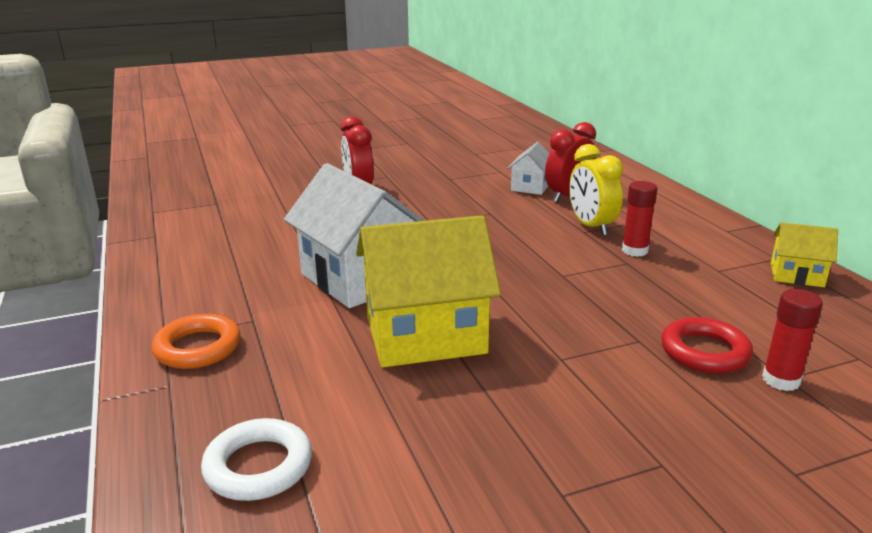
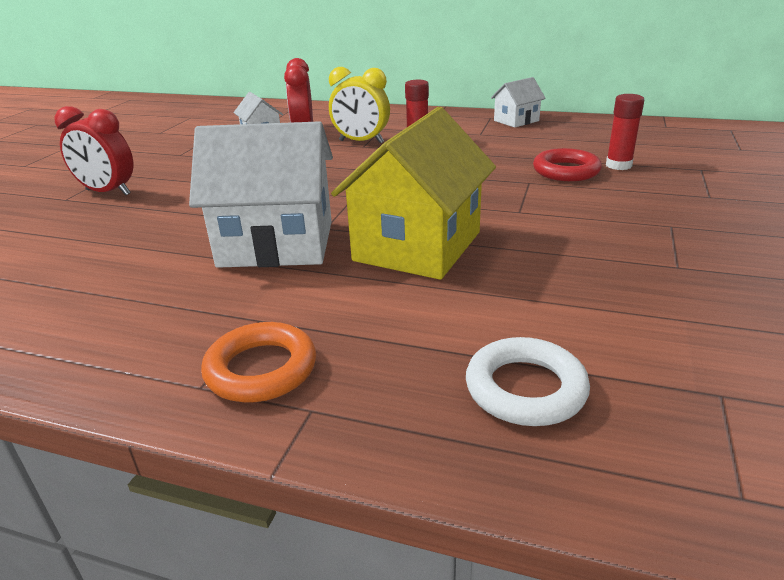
camera: 50 degrees left, 5 degrees up
(796, 275) = (516, 121): yellow house -> white house

